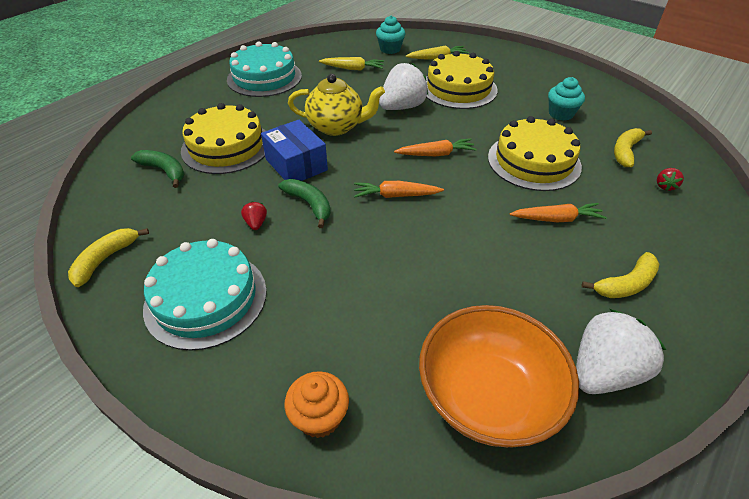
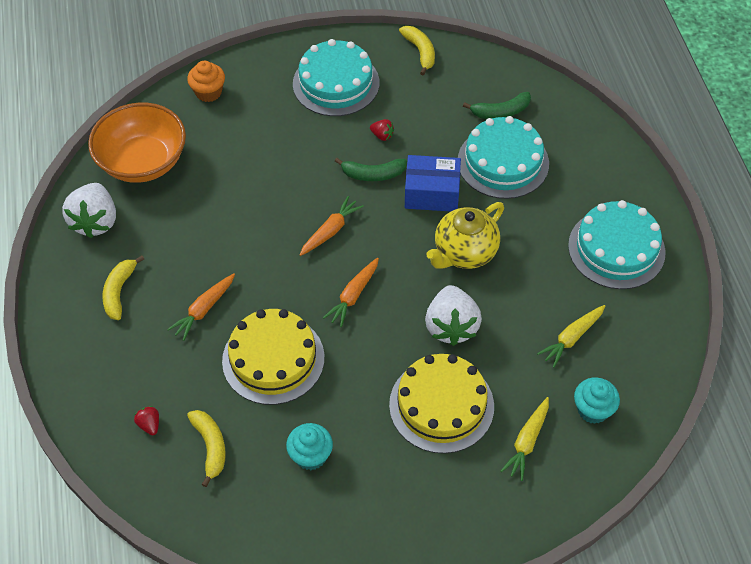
camera: 130 degrees right, 10 degrees up
(226, 146) = (503, 162): yellow cake -> turquoise cake

